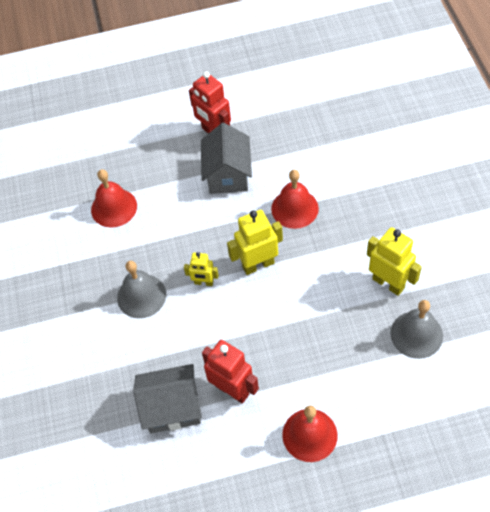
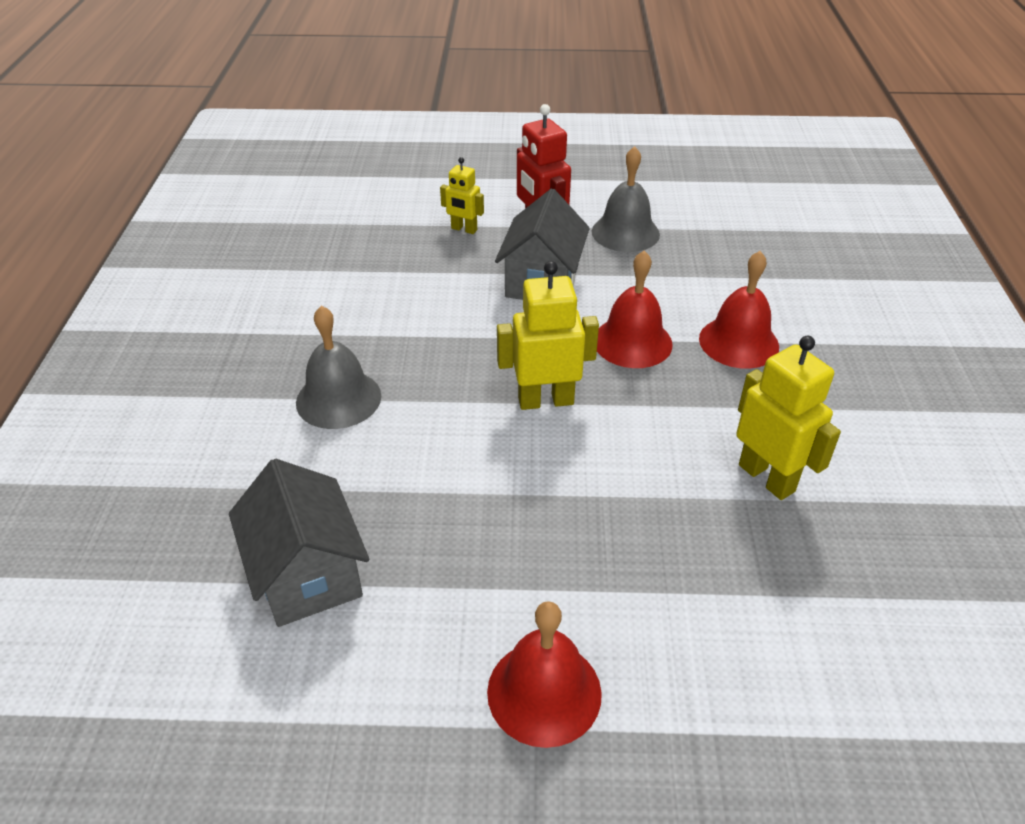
camera: 10 degrees right, 15 degrees down
(114, 207) = (354, 284): red bell -> red bell (738, 342)
(172, 408) = (307, 574): grey house -> grey house turned 60 degrees clockwise
(204, 282) = (446, 404): yellow robot -> yellow robot (464, 229)
(232, 390) = (427, 573): red robot -> none
(416, 334) = (803, 570): grey bell -> grey bell (625, 232)

